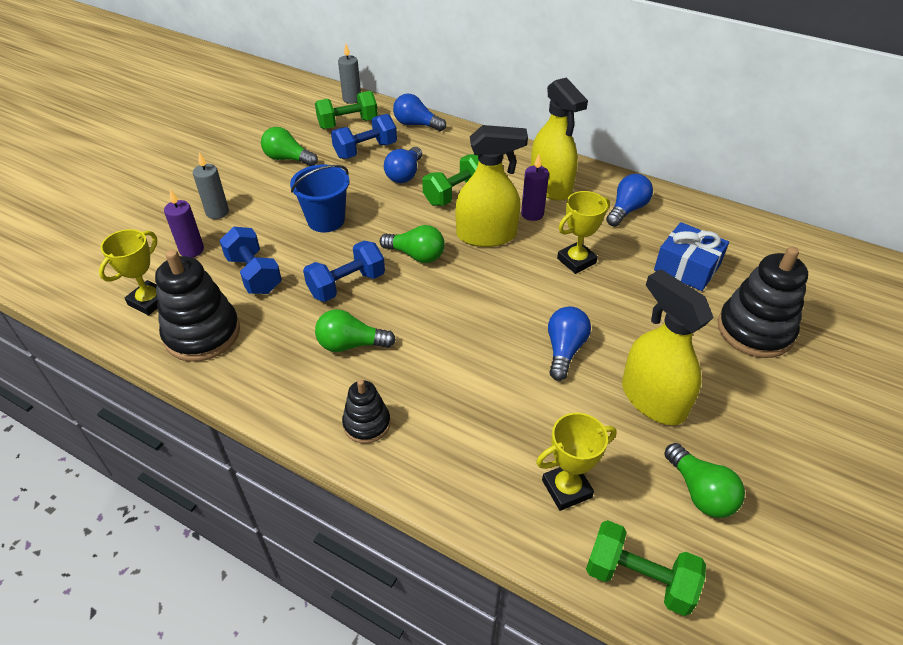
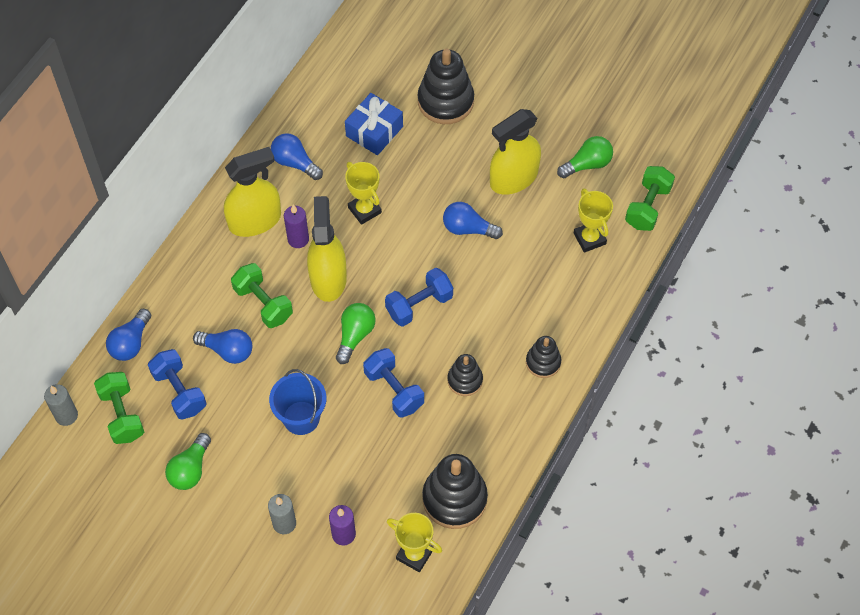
camera: 90 degrees left, 15 degrees up
(254, 274) = (379, 470): blue dumbbell -> blue dumbbell (419, 305)
(350, 344) = (465, 380): green light bulb -> black stacking toy

